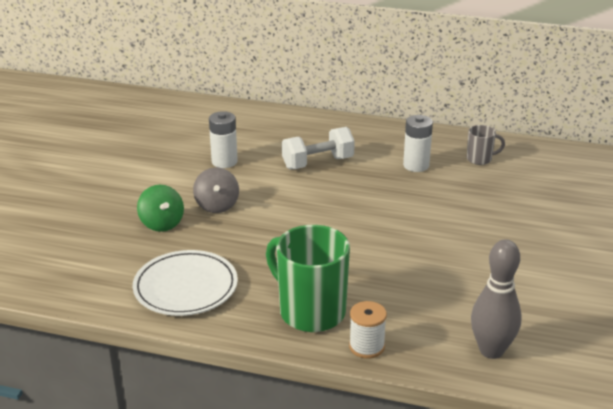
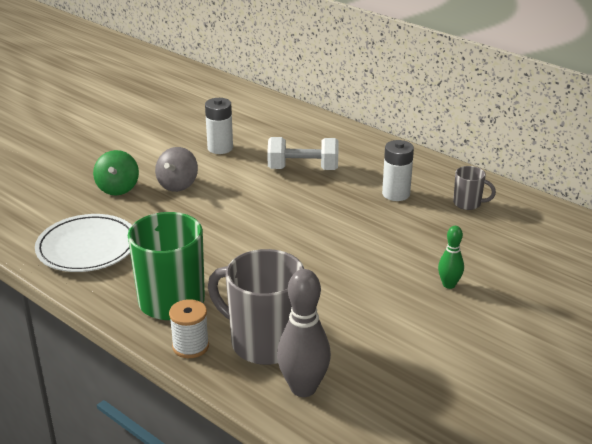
camera: 25 degrees right, 0 degrees up
(424, 323) = (263, 342): none -> grey mug
(525, 230) = (449, 285): none -> green bowling pin

